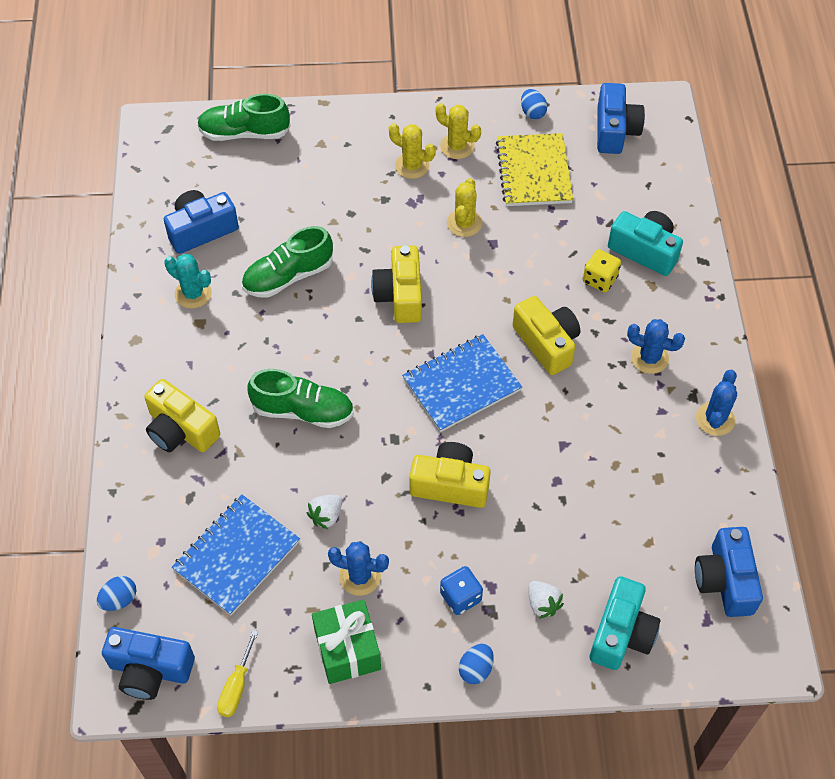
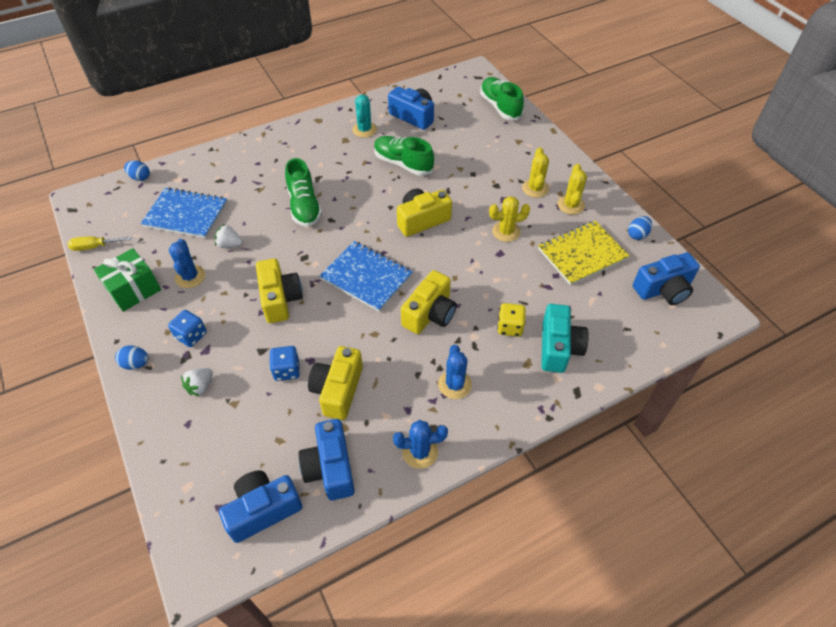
camera: 65 degrees right, 5 degrees down
(150, 670) = (97, 206): blue camera -> blue camera (330, 468)
(181, 430) = (264, 160): yellow camera -> yellow camera (338, 390)
(560, 508) = (287, 370): none -> blue dice
(621, 633) = (190, 447): turquoise camera -> none

